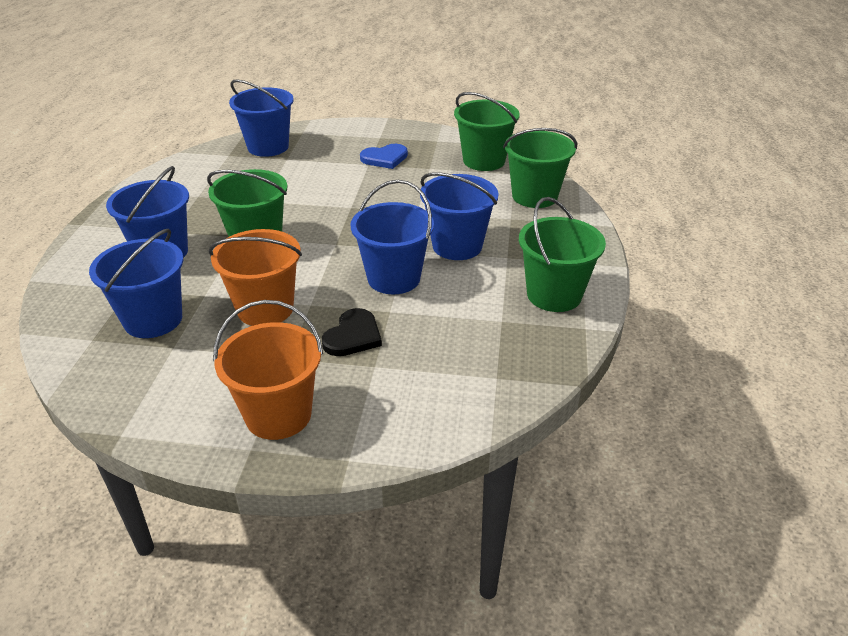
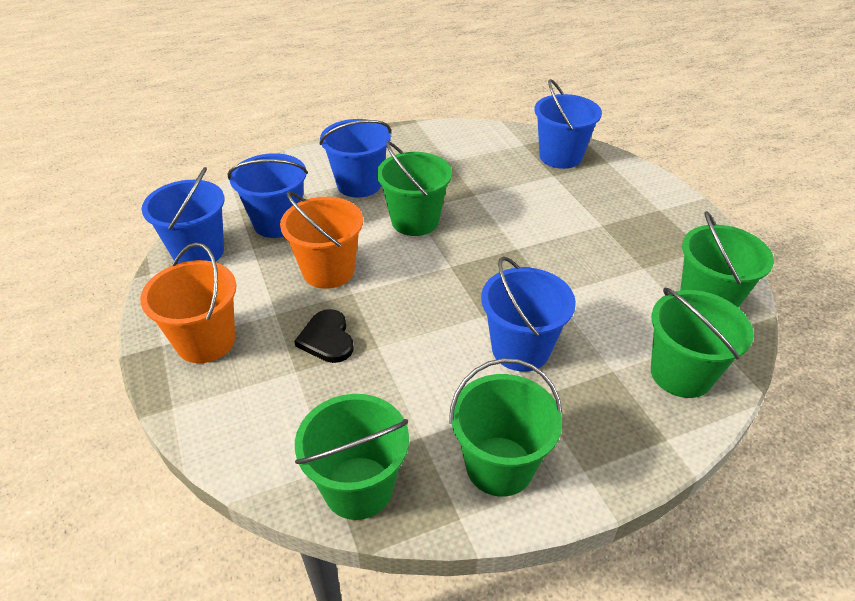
camera: 60 degrees right, 5 degrees up
(353, 336) = (327, 339): black heart -> black heart turned 75 degrees clockwise
(385, 158) = (624, 230): blue heart -> none
(394, 278) = (429, 327): blue bucket -> blue bucket (198, 252)
(526, 367) = (358, 487): none -> green bucket

